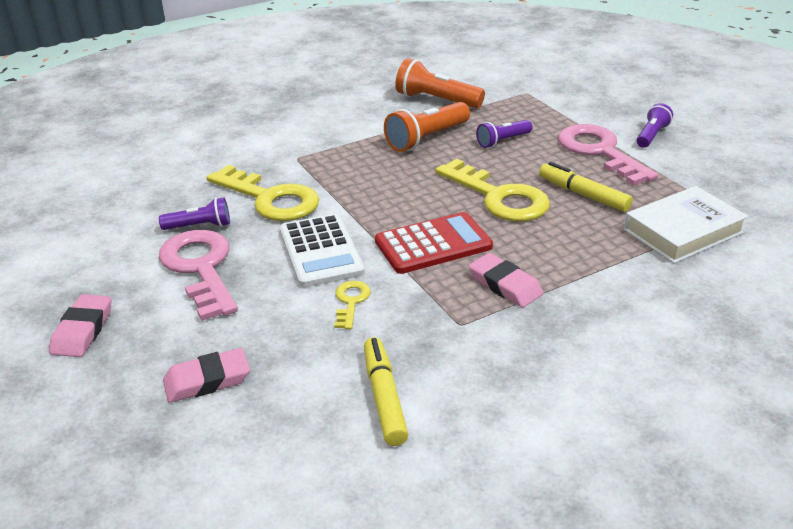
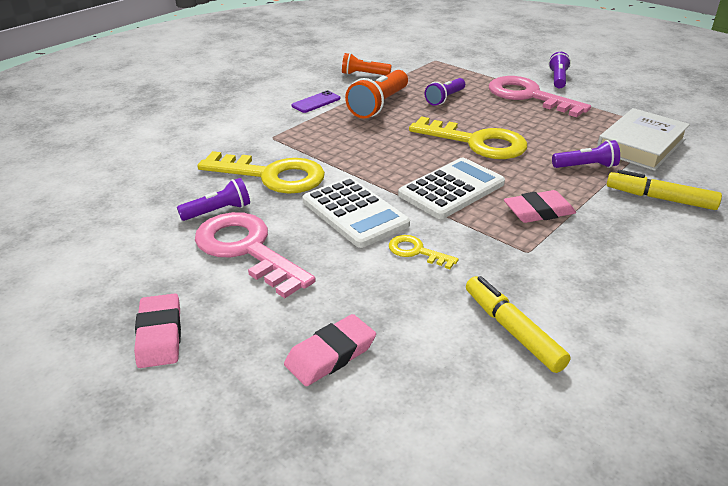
camera: 20 degrees left, 0 degrees up
(351, 301) = (416, 251): yellow key -> yellow key turned 45 degrees counterclockwise
(365, 126) = (316, 102): none -> purple phone
(433, 244) = (452, 189): red calculator -> white calculator
(436, 100) = (364, 74): orange flashlight -> orange flashlight, size x0.62
(505, 285) = (538, 211): pink eraser -> pink eraser turned 45 degrees counterclockwise
(583, 195) = (543, 130): yellow marker -> yellow marker (660, 198)
(598, 245) = (586, 166): none -> purple flashlight

